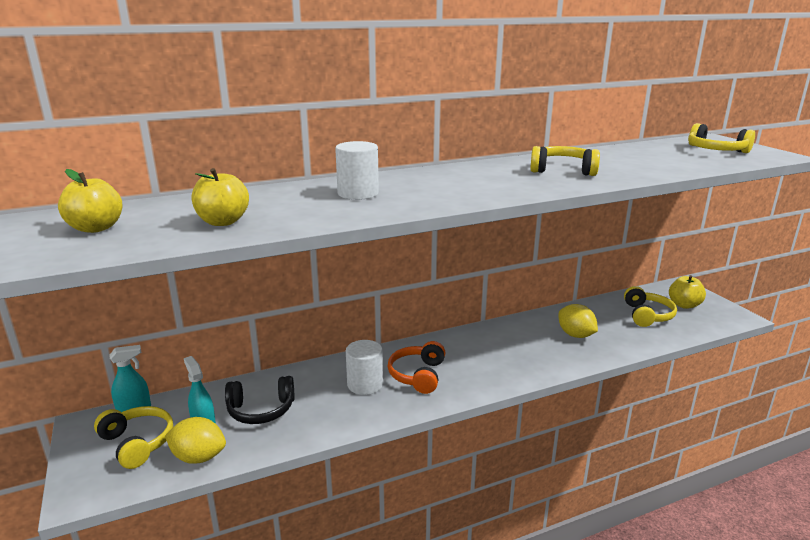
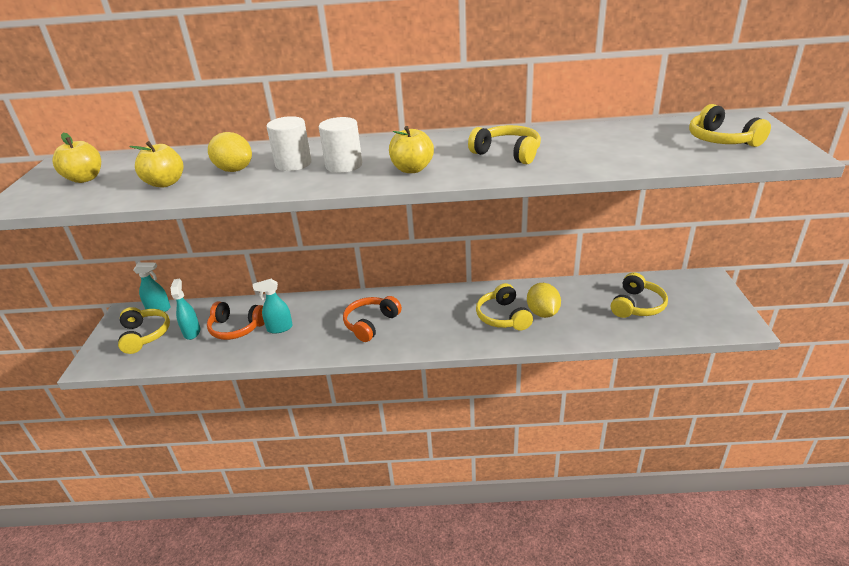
camera: 25 degrees right, 10 degrees up
(198, 457) = (173, 355): yellow lemon -> yellow lemon (234, 170)
(261, 410) = (236, 328): black headphones -> orange headphones
(316, 400) = (279, 328): none -> turquoise spray bottle
(365, 384) = (324, 323): white cylinder -> white cylinder (344, 165)
(543, 344) = (503, 317): none -> yellow headphones
(684, 305) = (690, 301): yellow apple -> yellow apple (412, 169)

